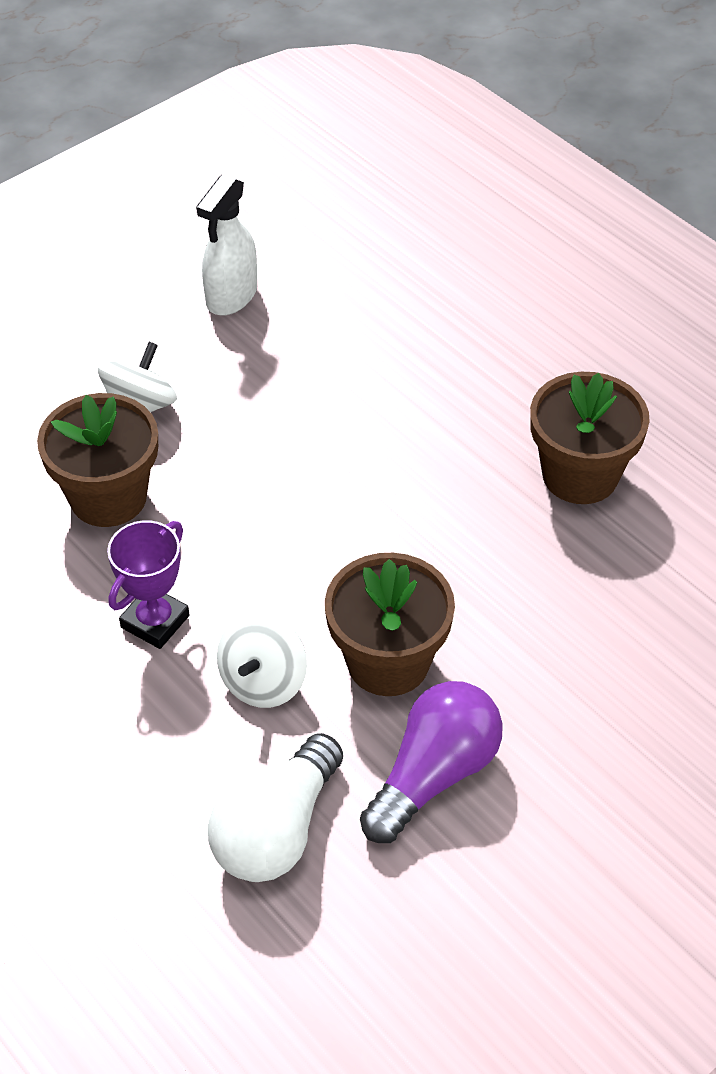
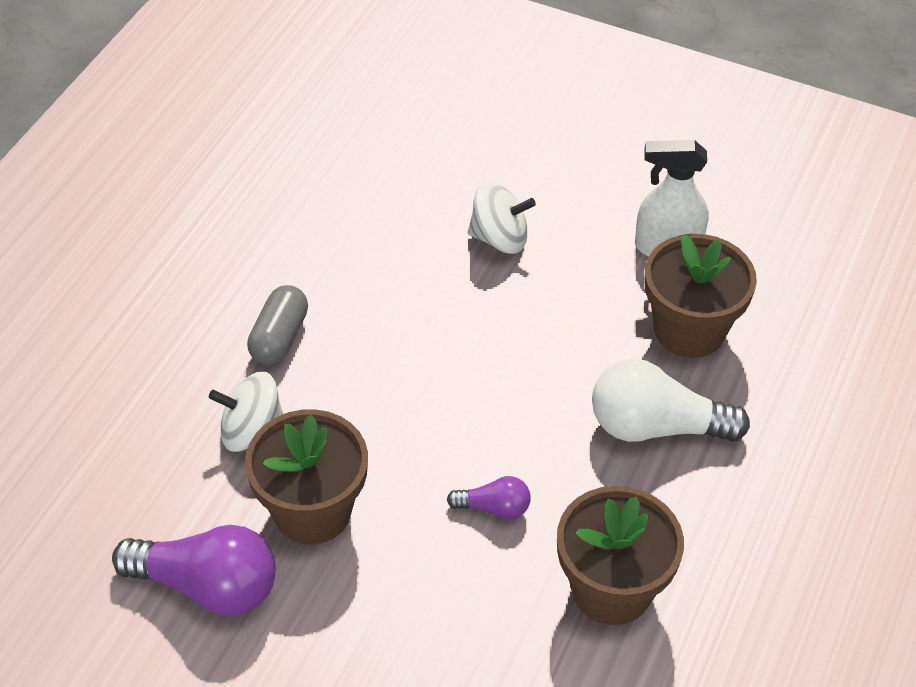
camera: 65 degrees right, 0 degrees up
(108, 497) = (390, 258): brown flower pot -> brown flower pot (689, 330)
(155, 621) = (279, 337): purple trophy -> grey capsule
(277, 830) = (110, 495): white light bulb -> white light bulb (656, 427)
(456, 524) = (494, 508): none -> purple light bulb

